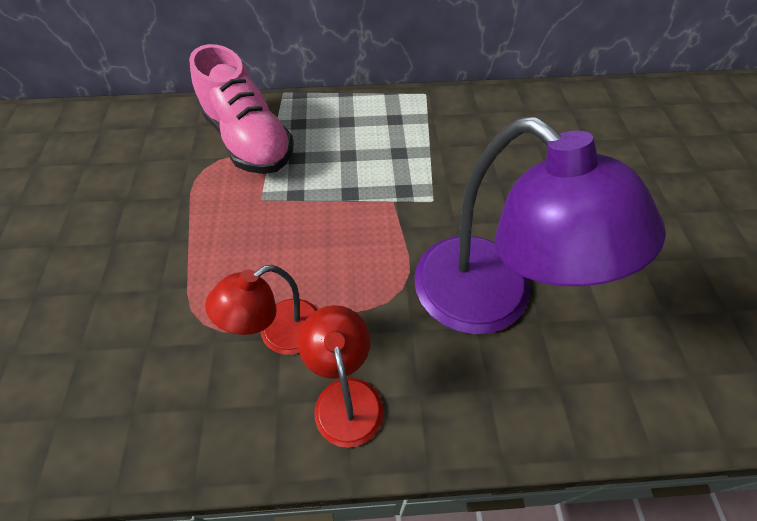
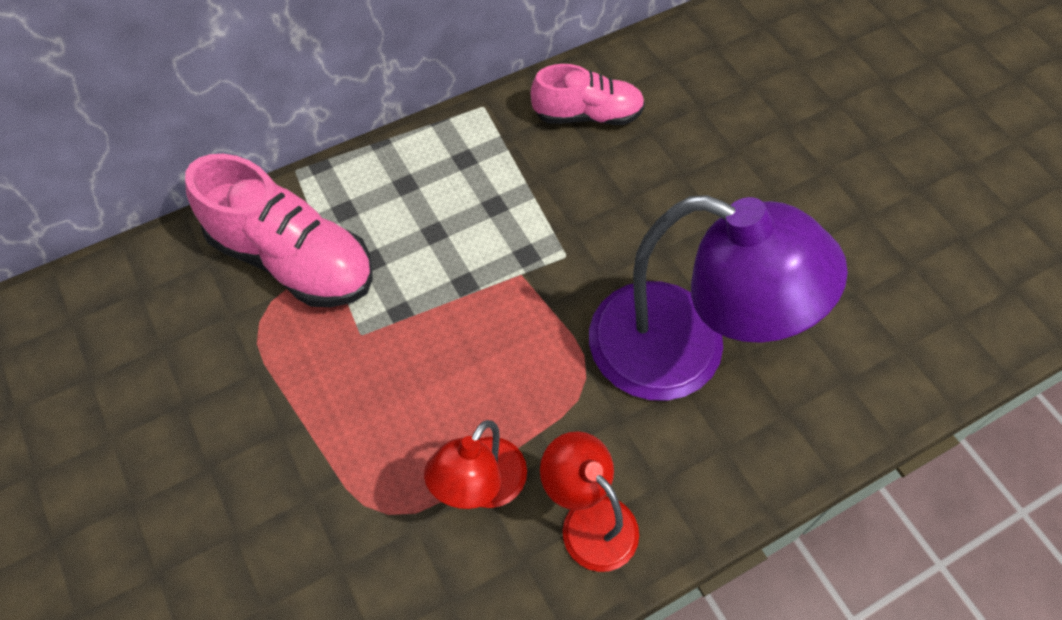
camera: 25 degrees left, 5 degrees up
(496, 120) = (587, 115): none -> pink shoe

